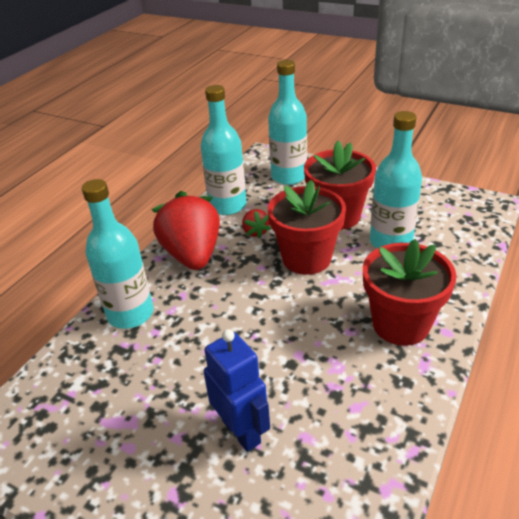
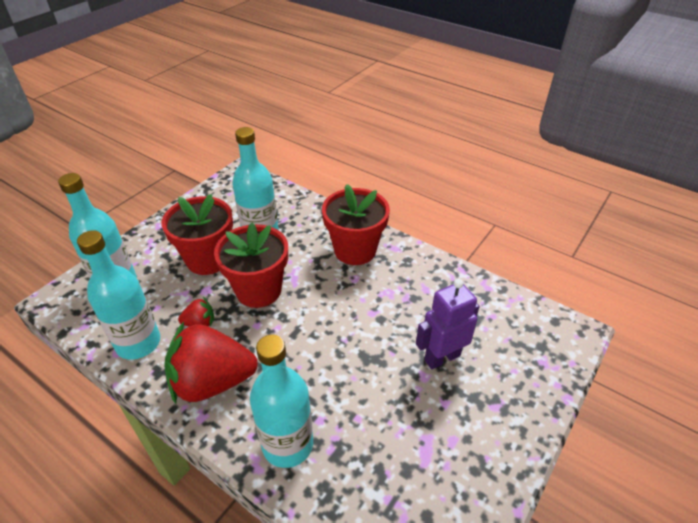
camera: 85 degrees left, 5 degrees up
(241, 431) = (442, 357): blue robot -> purple robot

